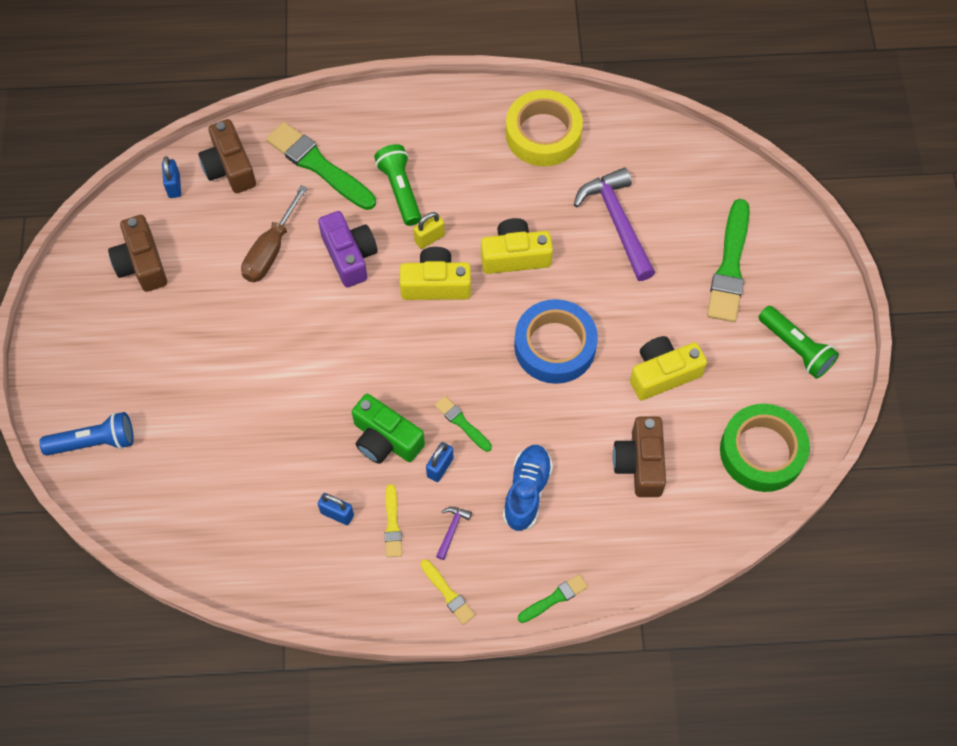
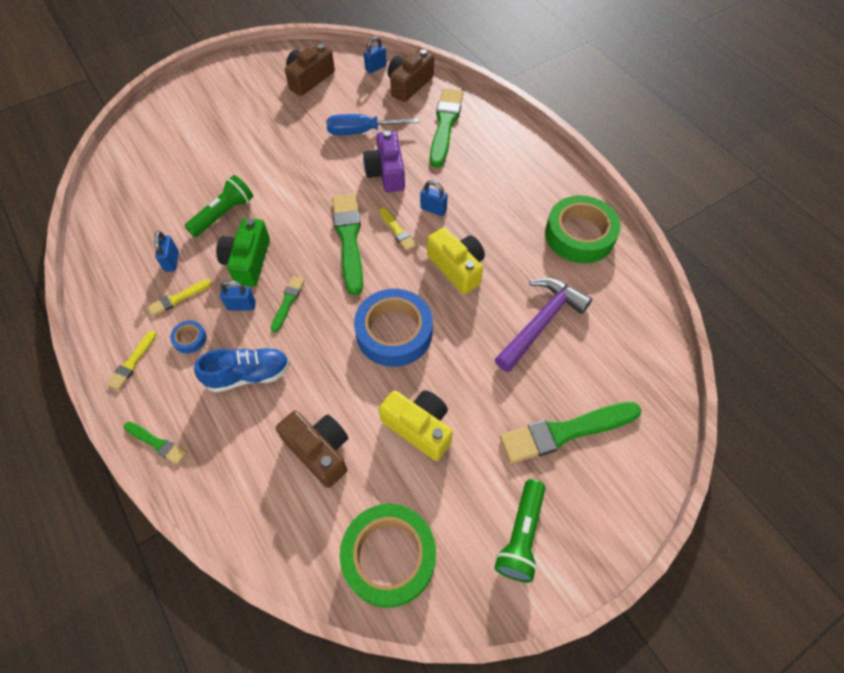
camera: 60 degrees right, 5 degrees down
(94, 442) = (168, 116): blue flashlight -> none
(271, 250) = (361, 132): brown screwdriver -> blue screwdriver
(349, 255) = (386, 172): purple camera -> purple camera turned 135 degrees clockwise
(400, 190) = (460, 175): green flashlight -> green flashlight (223, 214)
(418, 333) = (349, 239): none -> green brush
(429, 238) = (433, 209): yellow padlock -> blue padlock
(436, 284) = (397, 231): yellow camera -> yellow brush
(452, 530) = (190, 339): purple hammer -> blue tape
(543, 134) = (579, 235): yellow tape -> green tape
(640, 463) = (319, 451): brown camera -> brown camera turned 75 degrees clockwise

